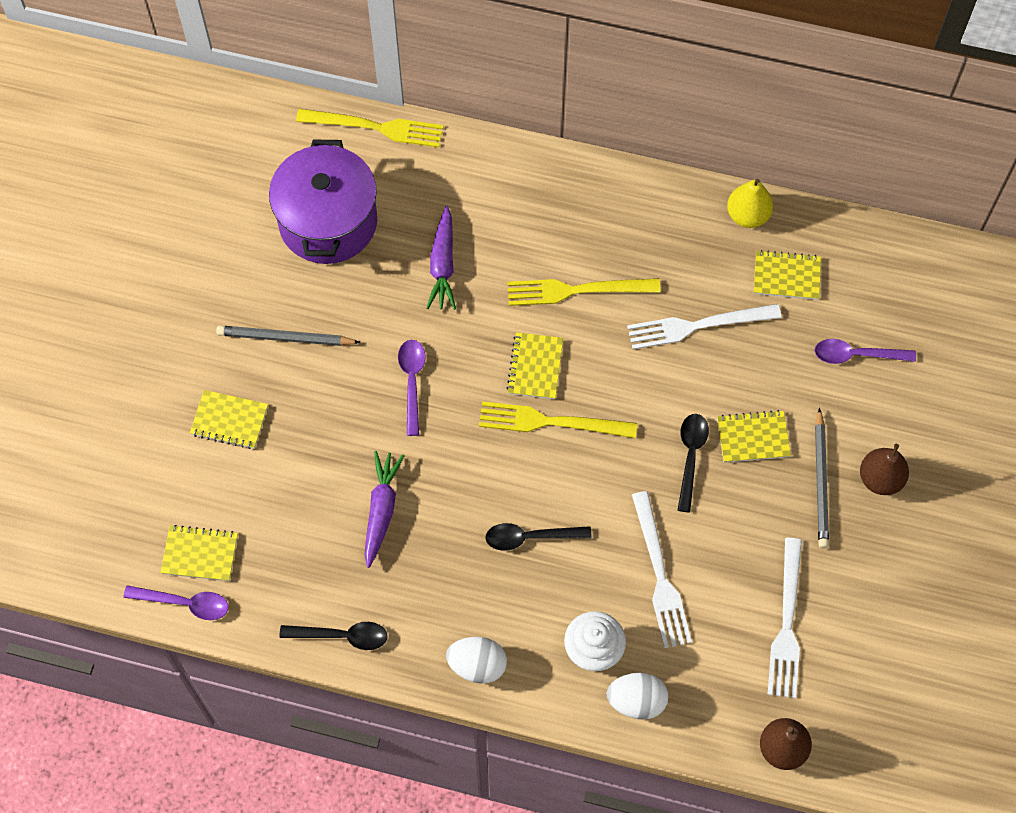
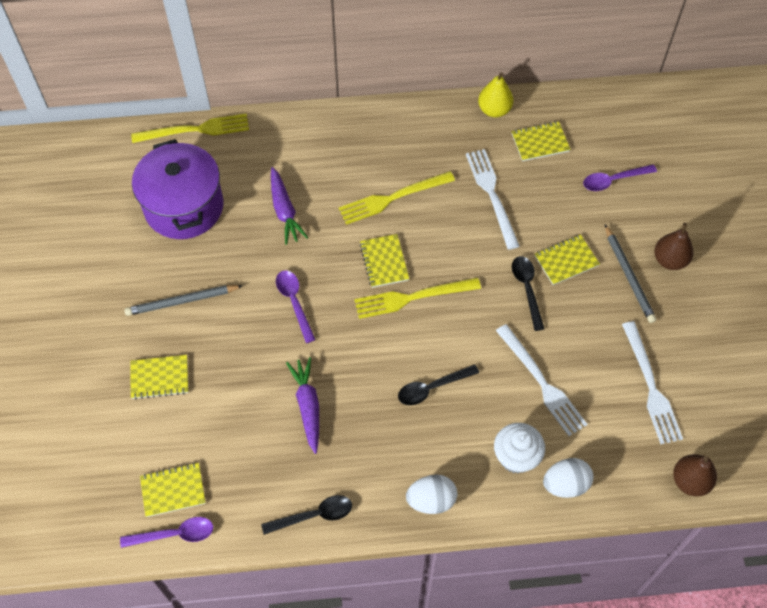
camera: 20 degrees left, 5 degrees down
(698, 325) = (492, 195): white fork -> white fork turned 105 degrees clockwise

